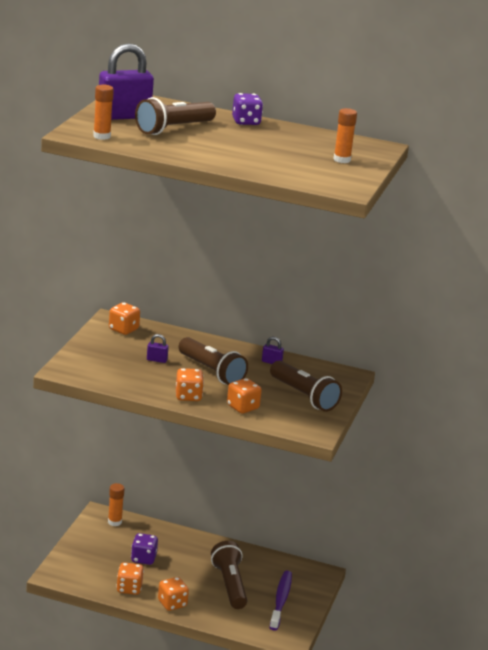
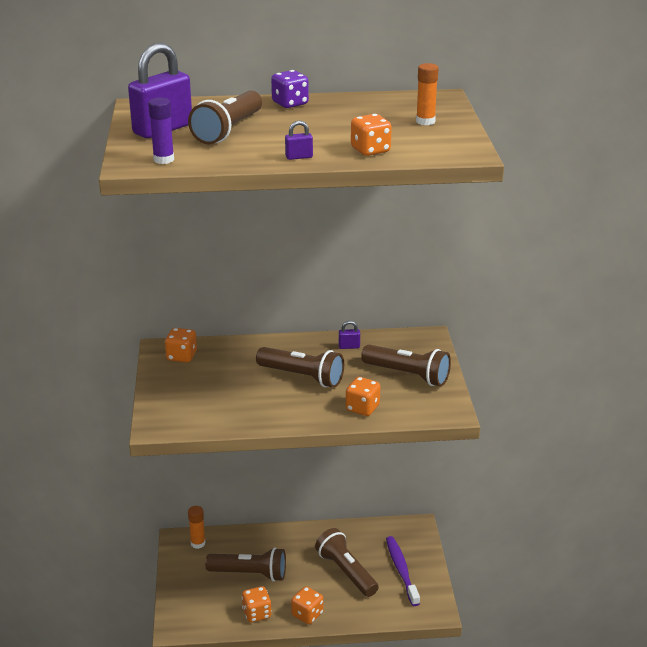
camera: 20 degrees left, 5 degrees up
(102, 136) = (163, 160): orange glue stick -> purple glue stick
(143, 558) = (250, 574): purple dice -> brown flashlight
(157, 360) = (240, 381): purple padlock -> purple padlock (299, 157)
(188, 396) = (302, 413): orange dice -> orange dice (370, 150)

